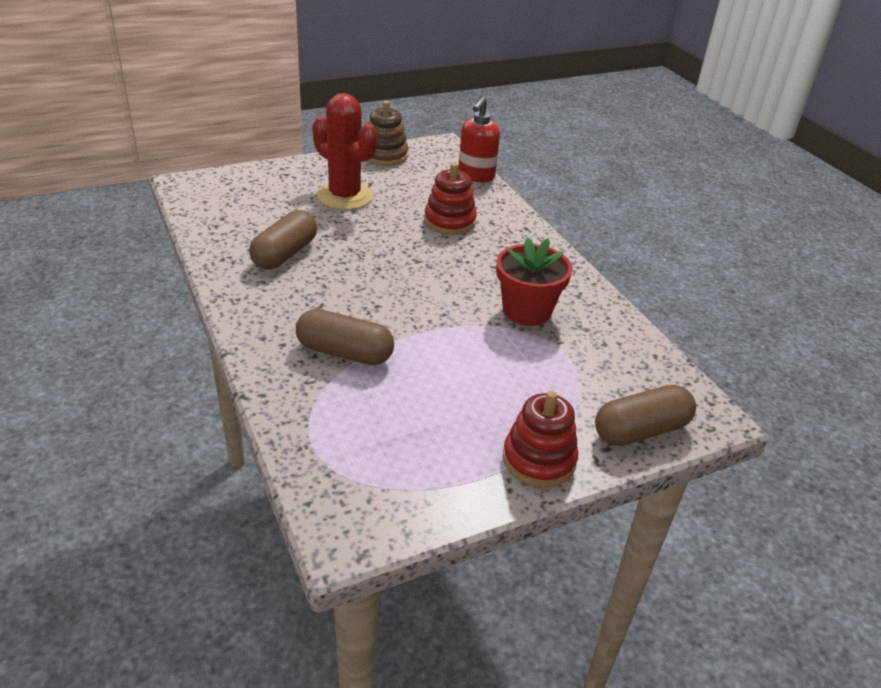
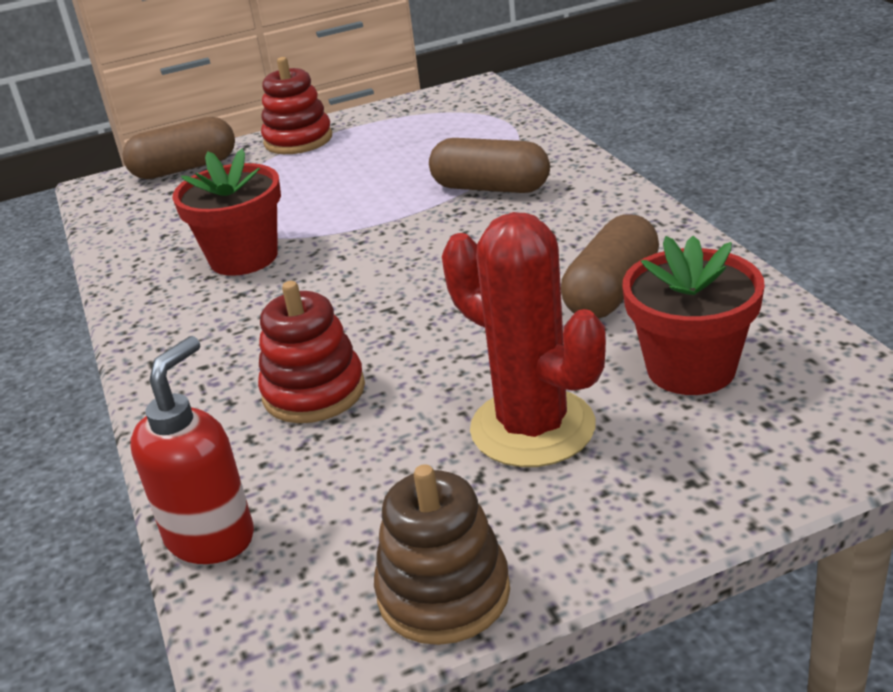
camera: 170 degrees left, 5 degrees down
(263, 211) = (691, 368): none -> red flower pot

